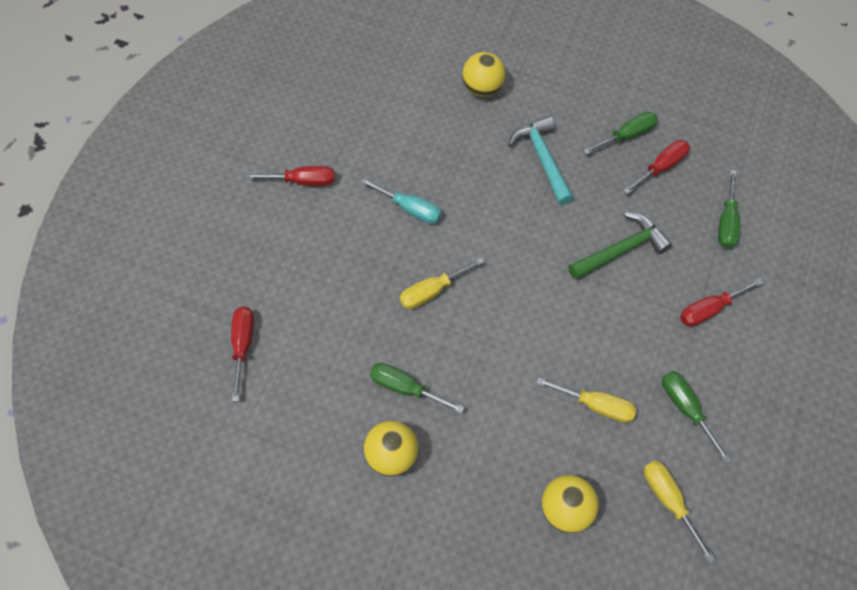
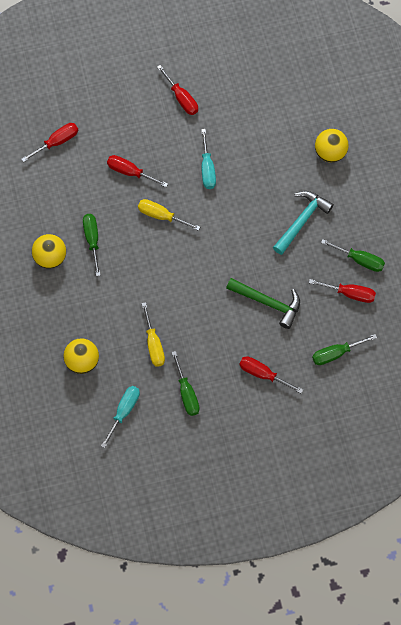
camera: 55 degrees right, 5 degrees up
(349, 289) = (130, 172): none -> red screwdriver
(668, 500) = (124, 411): yellow screwdriver -> turquoise screwdriver
(685, 408) = (186, 393): green screwdriver -> green screwdriver turned 135 degrees clockwise

